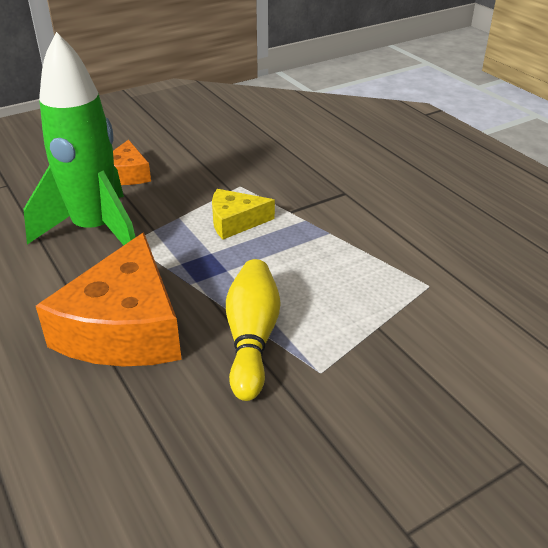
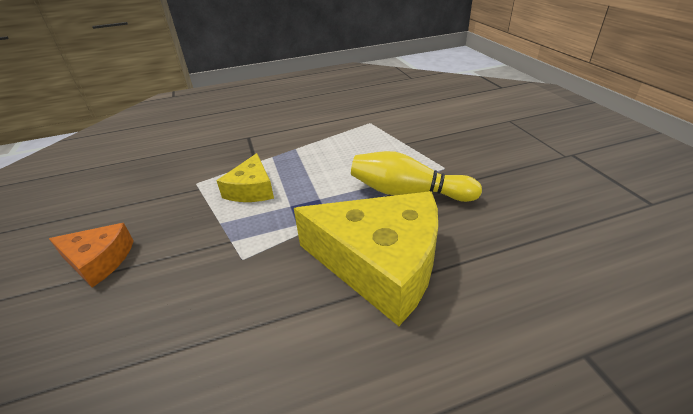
camera: 75 degrees left, 0 degrees up
(95, 231) = (201, 288): green rocket -> none
(124, 328) = (380, 264): orange cheese -> yellow cheese

